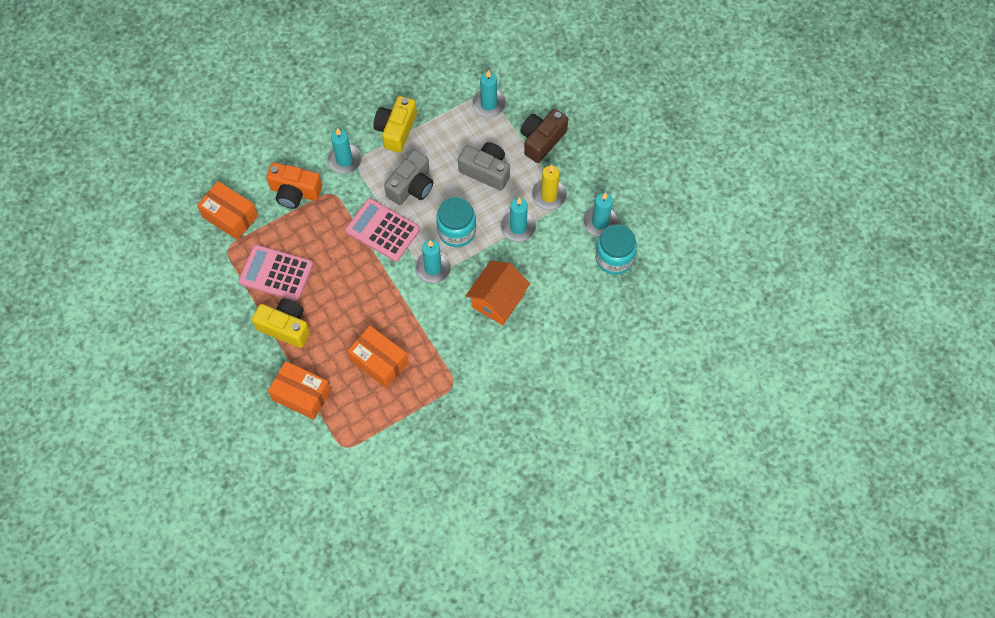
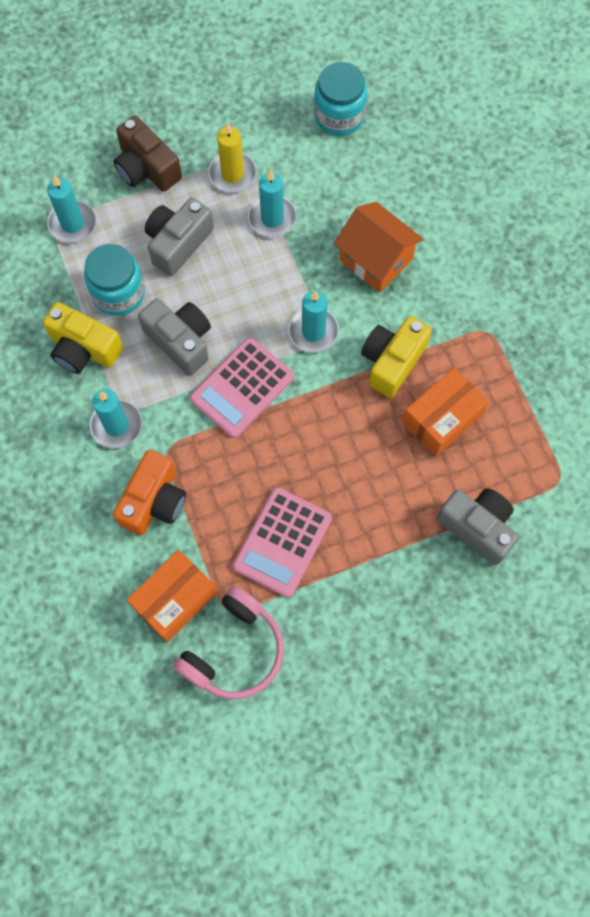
camera: 80 degrees left, 5 degrees up
(200, 257) = (234, 651): none -> pink headphones
(285, 327) = (370, 538): yellow camera -> yellow camera (392, 361)
(301, 395) = (477, 527): orange box -> grey camera
(456, 231) = (262, 293): turquoise jar -> turquoise jar (118, 293)
(600, 222) = (285, 122): turquoise candle -> none

